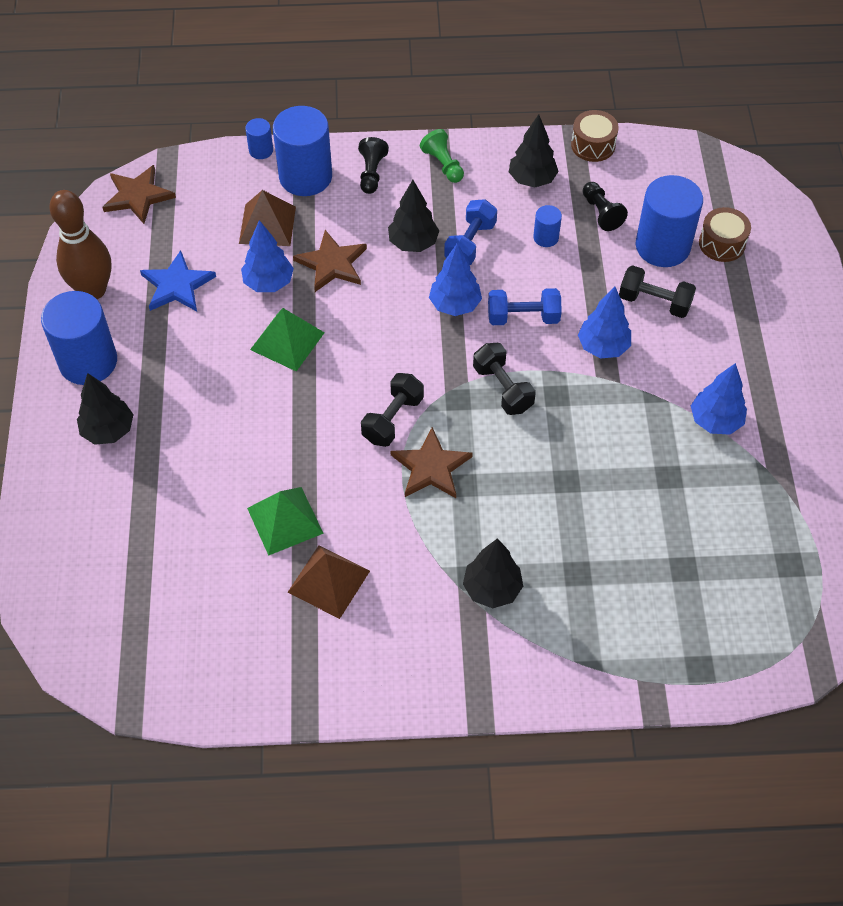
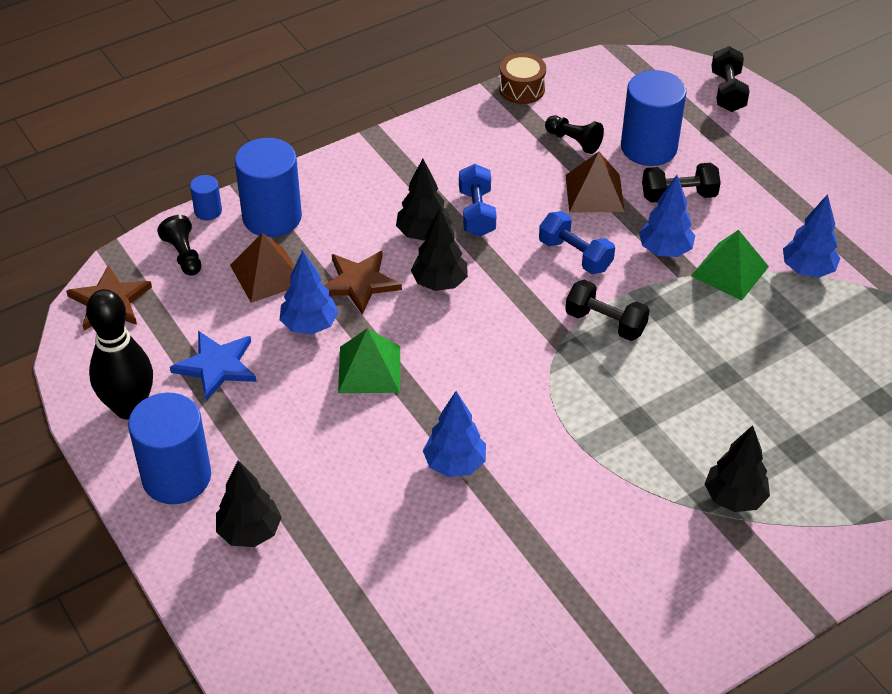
camera: 30 degrees left, 10 degrees down
(93, 290) = (129, 407): brown bowling pin -> black bowling pin
(285, 520) = (495, 531): green pyramid -> green pyramid (730, 271)
(329, 581) = (581, 565): brown pyramid -> brown pyramid (594, 193)
(371, 173) = (335, 189): black pawn -> black pawn (183, 255)
(393, 419) = (526, 393): black dumbbell -> black dumbbell (727, 92)
(431, 467) = (595, 419): brown star -> none
(443, 164) = (398, 156): green pawn -> none
(455, 305) = (505, 271): blue tree -> blue tree (455, 464)
(523, 317) = (575, 255): blue dumbbell -> blue dumbbell turned 75 degrees clockwise
(532, 179) = (490, 138): black tree -> black tree (439, 283)
(546, 237) = (541, 181): blue cylinder -> none
(722, 243) = (696, 126): brown drum -> none

